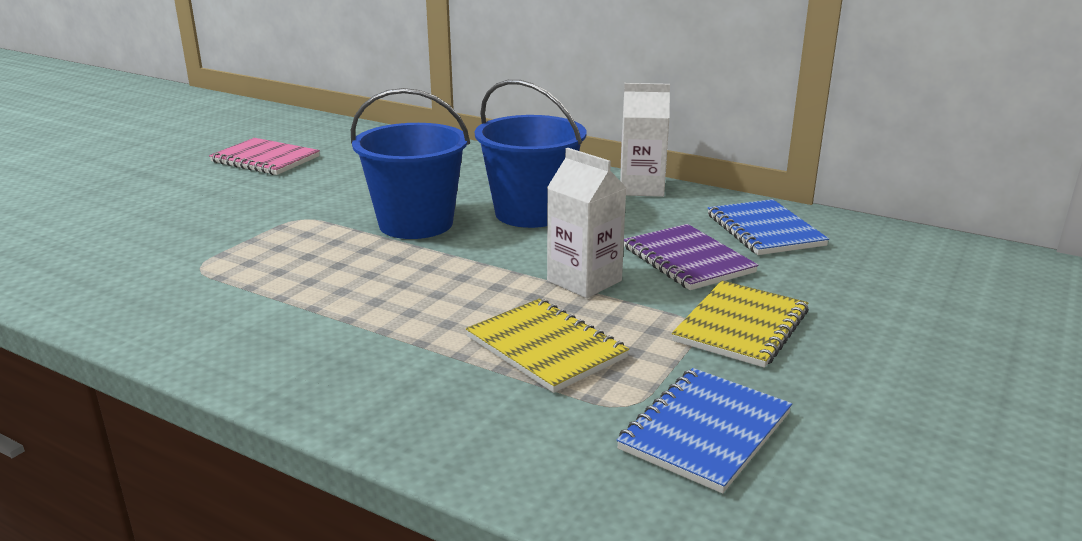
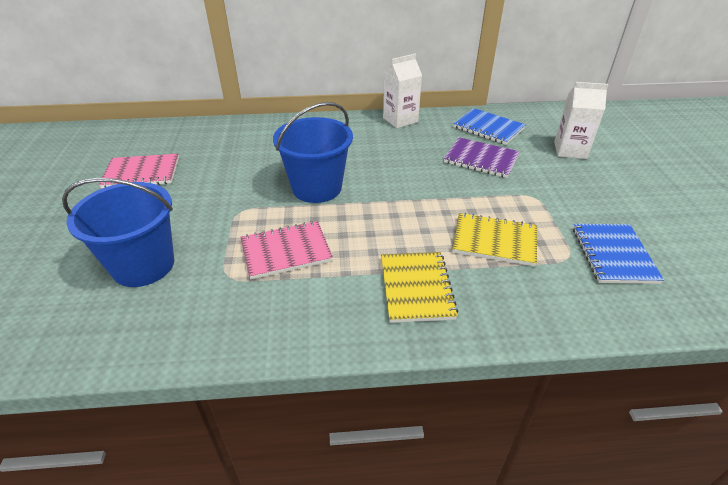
camera: 35 degrees left, 15 degrees up
(286, 267) = (286, 251): none -> pink notebook
(531, 213) = (368, 157): blue bucket -> blue bucket (143, 265)
(584, 281) = (455, 191): white carton -> white carton (570, 150)
(741, 326) = (552, 190): yellow notebook -> yellow notebook (416, 288)

